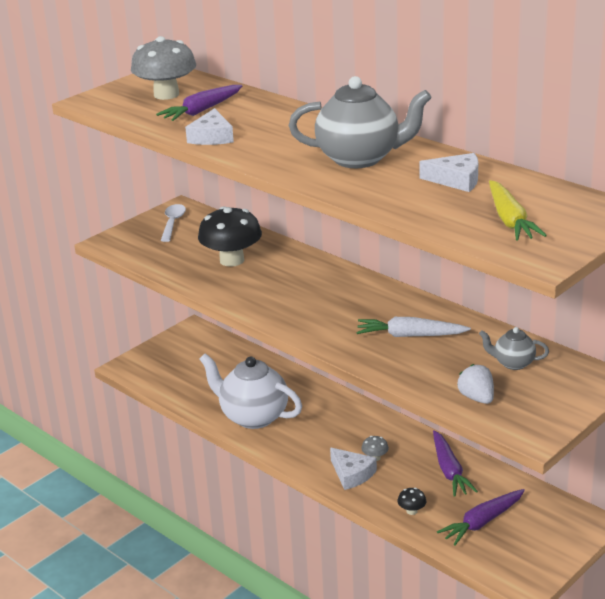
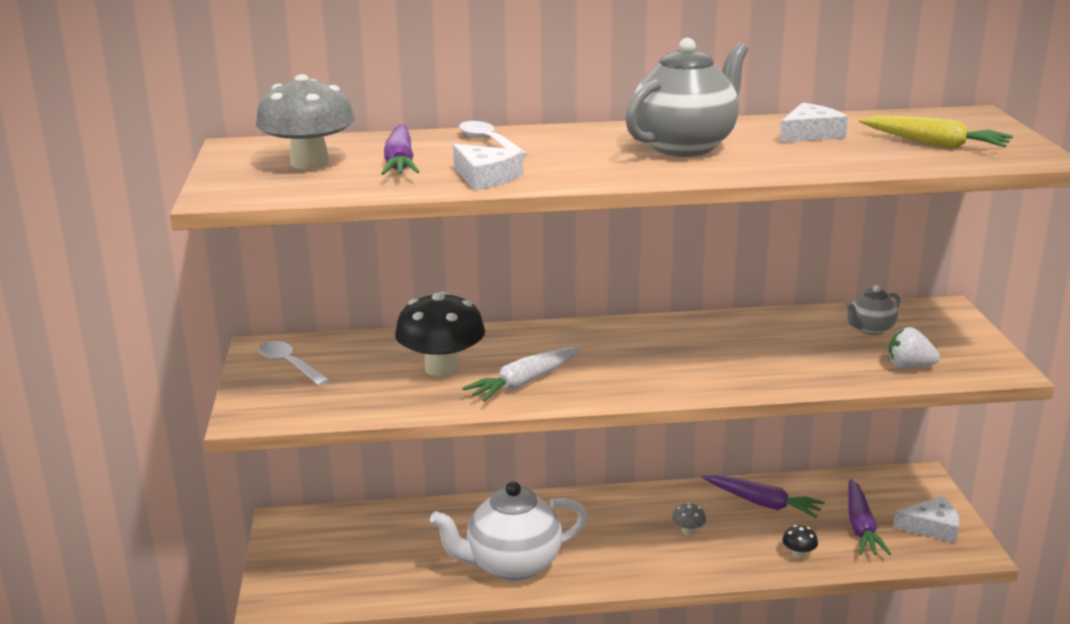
camera: 50 degrees left, 5 degrees down
(274, 113) = (489, 142): none -> white spoon
(352, 474) = (696, 557): white cheese -> white cheese (932, 527)
(410, 335) = (753, 349): white carrot -> white carrot (525, 382)

